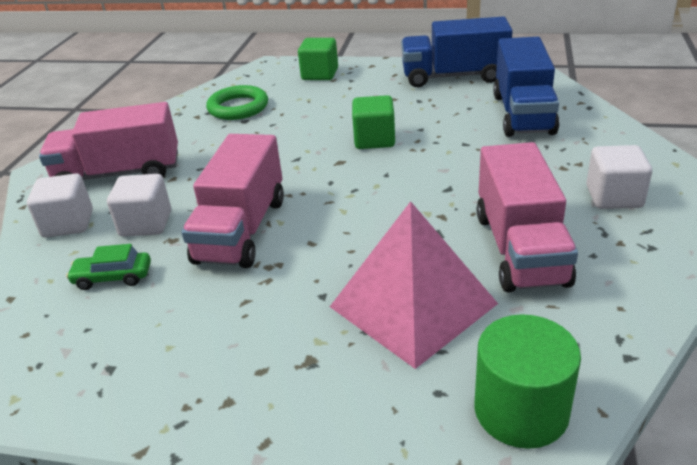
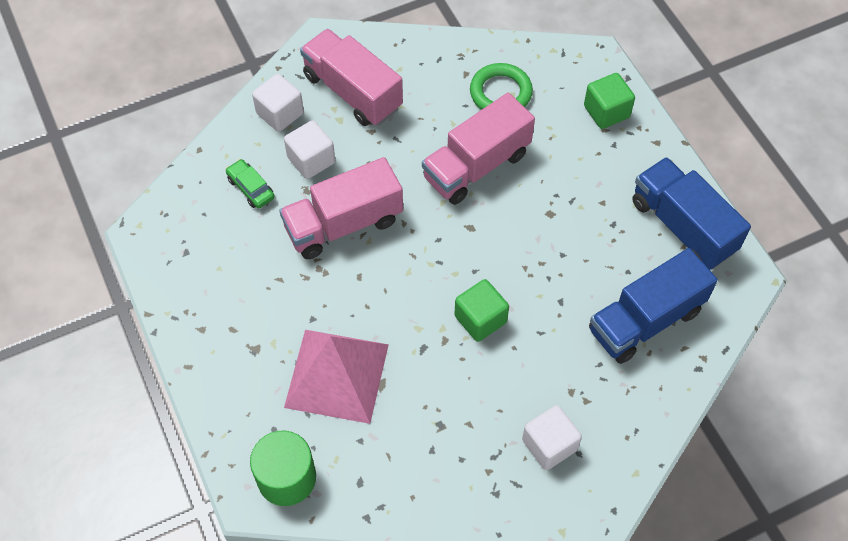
camera: 50 degrees right, 25 degrees up
(374, 140) = (520, 231): green cube -> green cube (480, 319)
(520, 248) = (438, 410): pink truck -> pink truck (476, 166)

